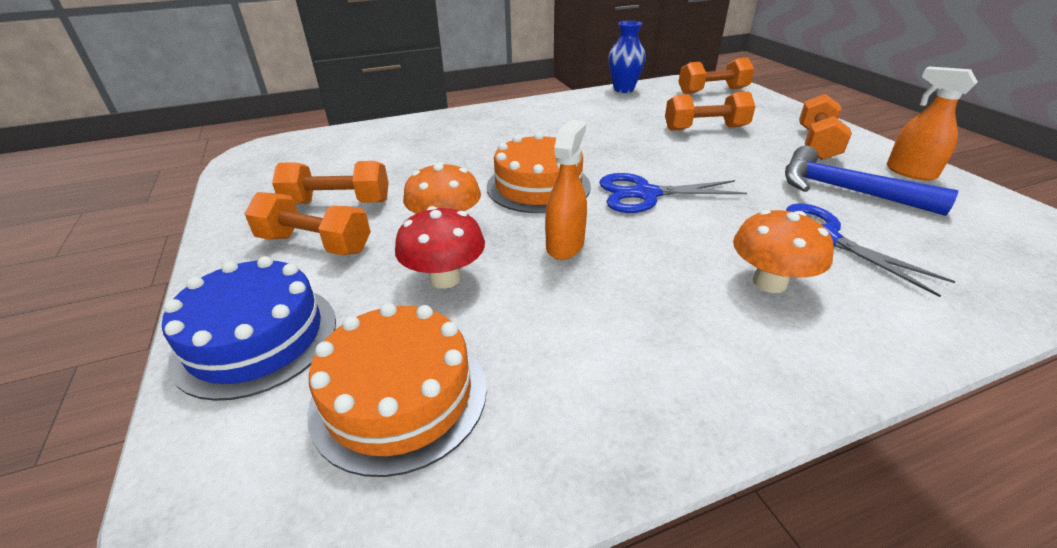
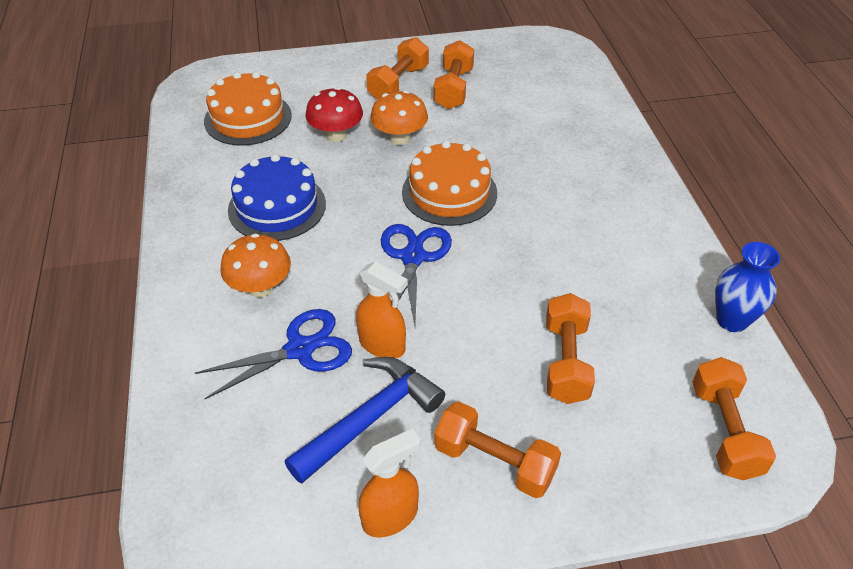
camera: 100 degrees right, 10 degrees up
(256, 338) = (313, 73): blue cake -> blue cake (277, 207)
(565, 245) = (351, 193): orange spray bottle -> orange spray bottle (382, 345)

